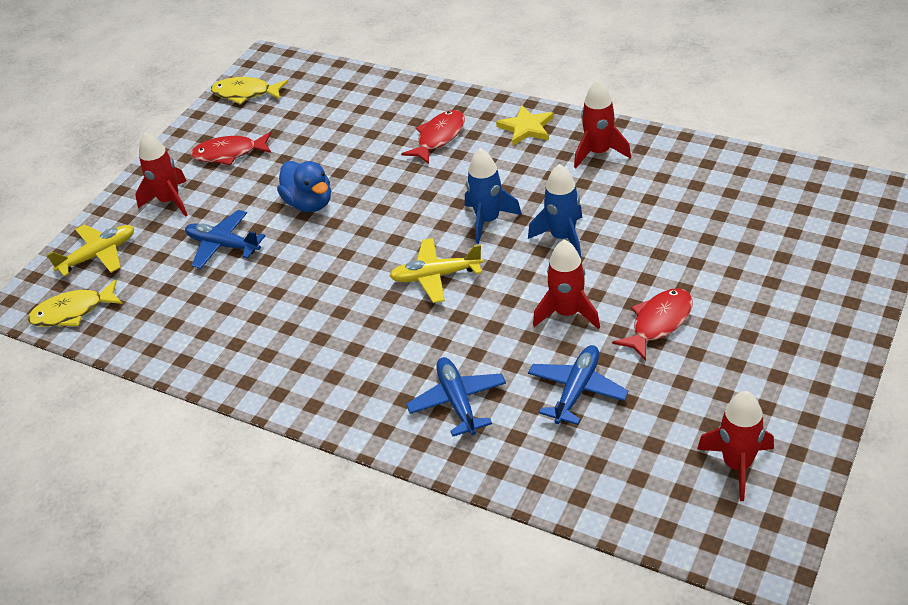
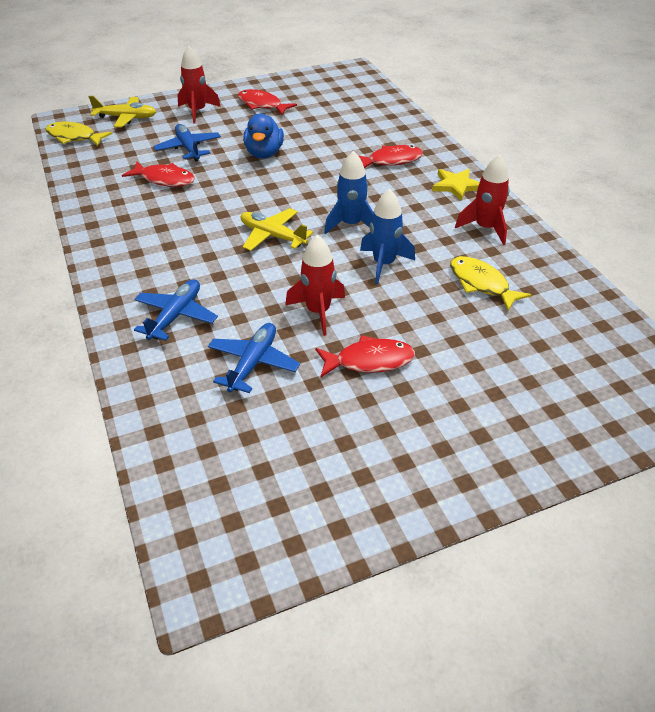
camera: 35 degrees right, 0 degrees up
(245, 94) = (316, 80): yellow fish -> yellow fish (481, 284)
(249, 291) = (165, 179): none -> red fish
(577, 390) = (253, 363): blue plane -> blue plane turned 45 degrees counterclockwise
(737, 465) = (283, 499): red rocket -> none

